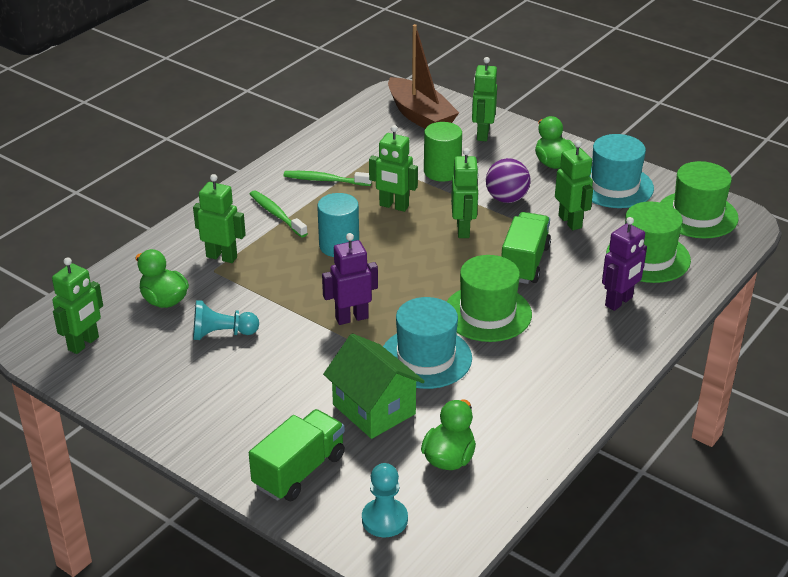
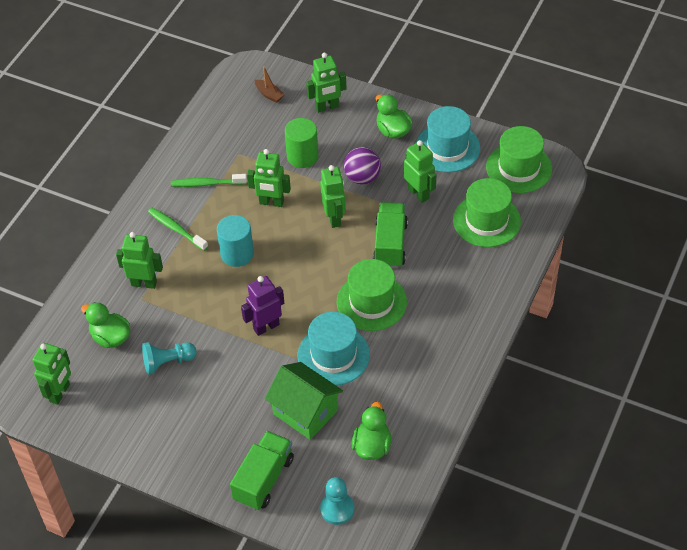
camera: 10 degrees left, 15 degrees up
(420, 116) = (269, 94): brown boat -> brown boat, size x0.44
(482, 134) = (327, 107): green robot -> green robot turned 105 degrees counterclockwise
(619, 302) = (471, 271): purple robot -> none

